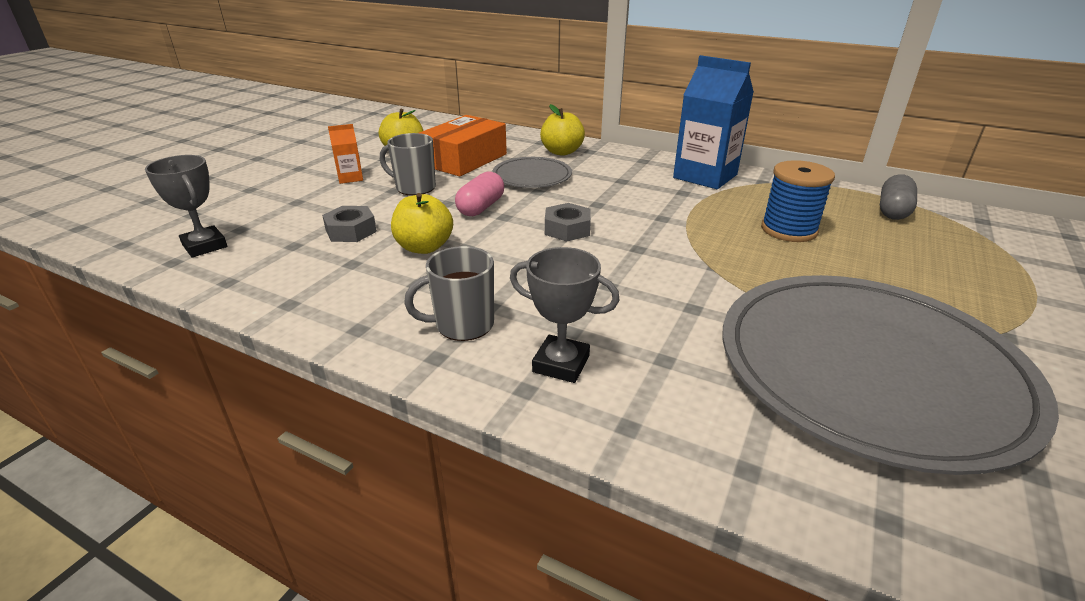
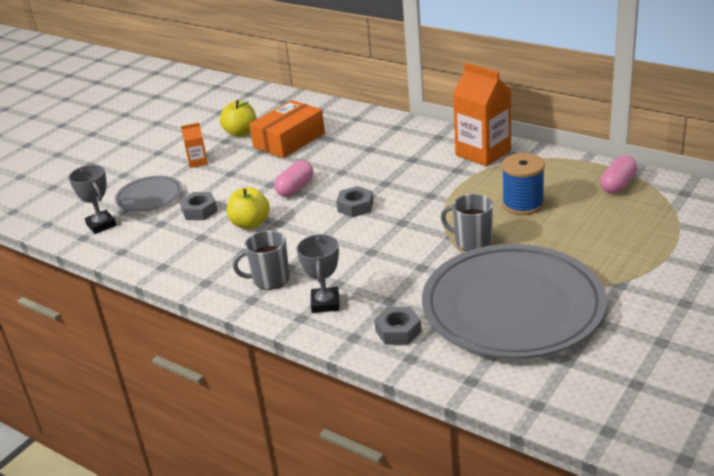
camera: 10 degrees right, 0 degrees up
(414, 188) = (247, 170): grey mug -> grey mug (472, 242)
(532, 176) = (341, 156): grey plate -> grey plate (149, 197)
(561, 152) = (372, 129): yellow apple -> none
(561, 364) = (325, 303): grey trophy -> grey trophy turned 60 degrees clockwise
(702, 414) = (398, 331): none -> grey nut
(705, 176) = (483, 153): blue carton -> orange carton
(893, 211) = (618, 185): grey capsule -> pink capsule

